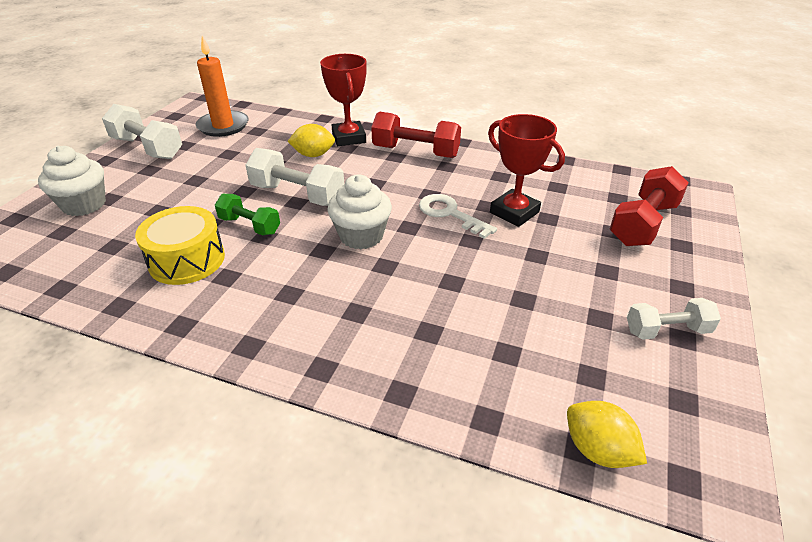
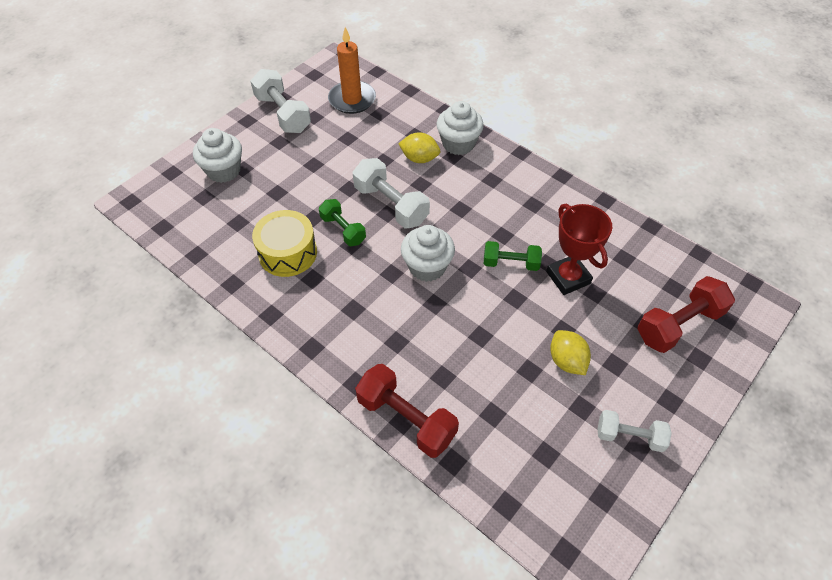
camera: 20 degrees right, 15 degrees up
(349, 138) = (458, 144): red trophy -> white cupcake
(415, 152) = (512, 178): red dumbbell -> red dumbbell (406, 418)
(450, 214) = (510, 263): white key -> green dumbbell
(597, 450) = (517, 511): yellow lemon -> yellow lemon (566, 361)

